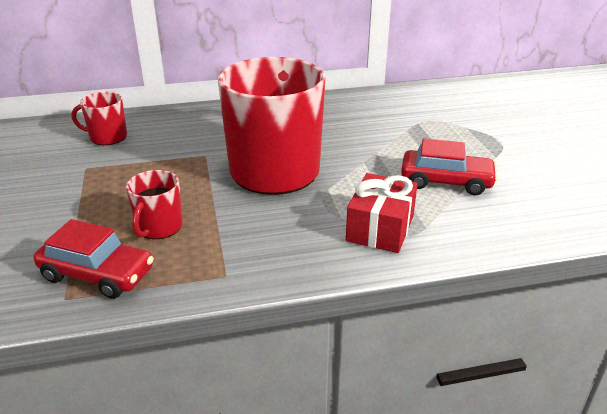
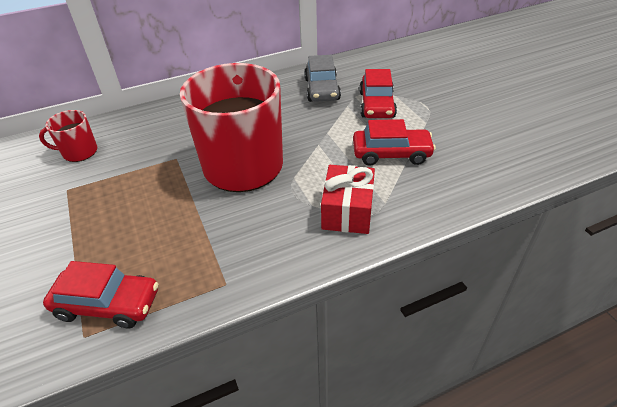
camera: 10 degrees left, 10 degrees up
(159, 227) = (152, 243): red mug -> none
(382, 112) = (322, 89): none -> grey car
(441, 133) = (377, 105): none -> red car

